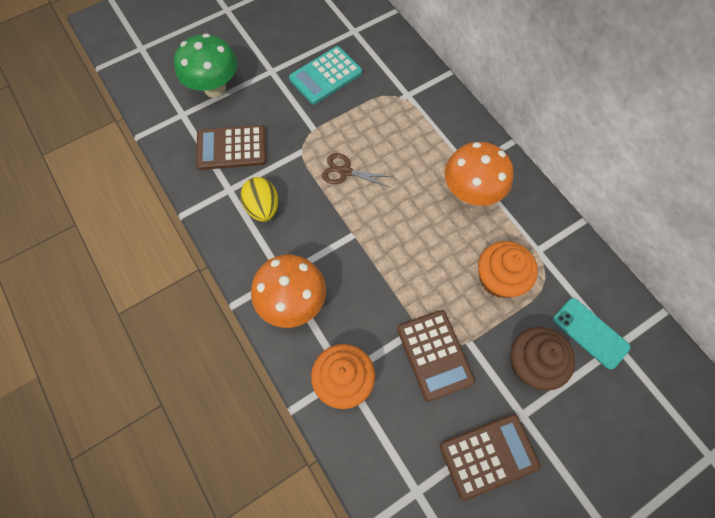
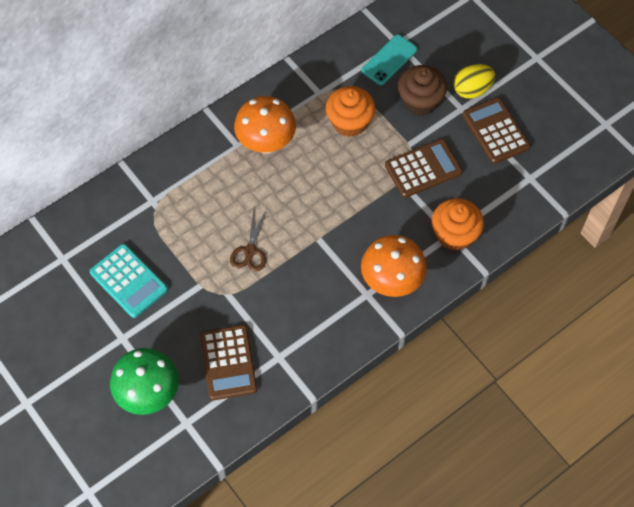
camera: 95 degrees left, 5 degrees down
(263, 207) = (297, 321): yellow egg -> yellow egg (472, 90)

